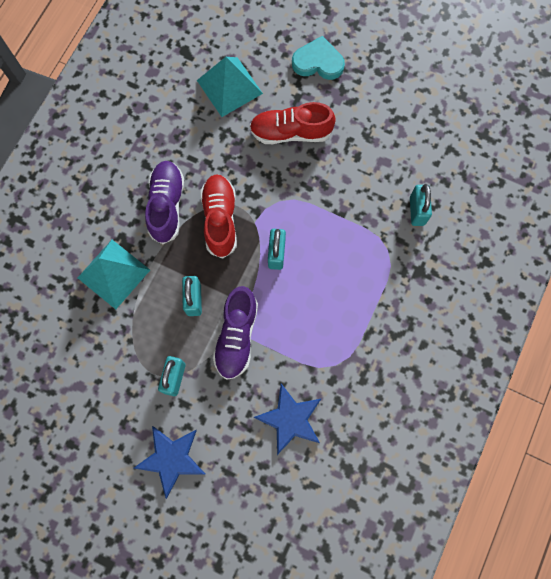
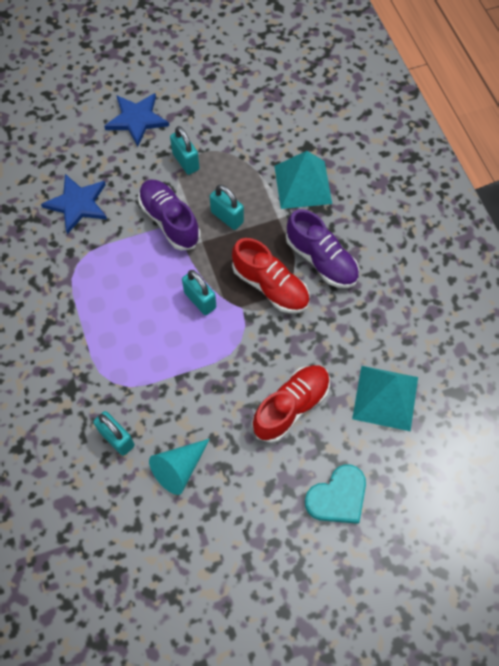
camera: 135 degrees right, 10 degrees down
(394, 158) = (179, 468): none -> turquoise cone

